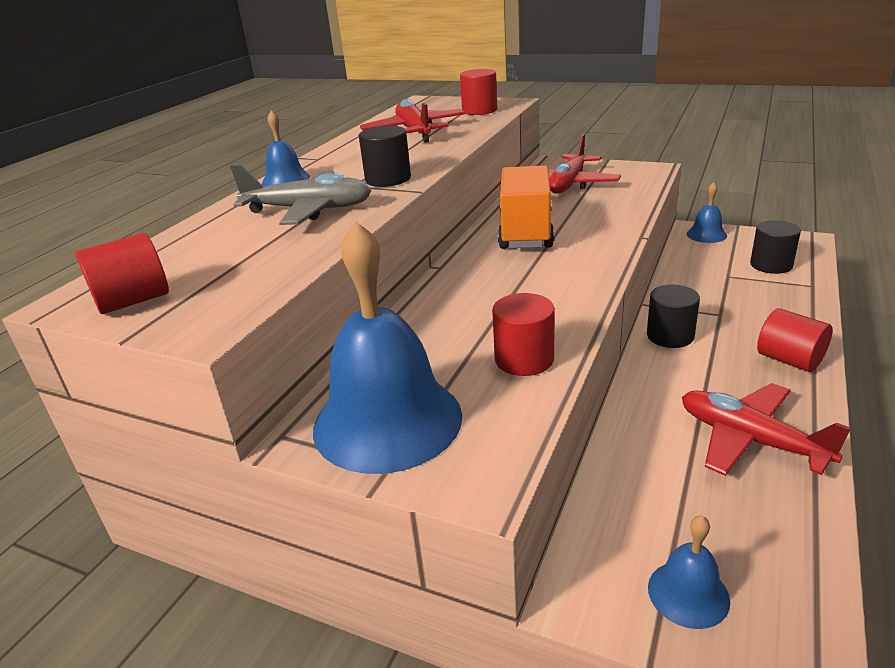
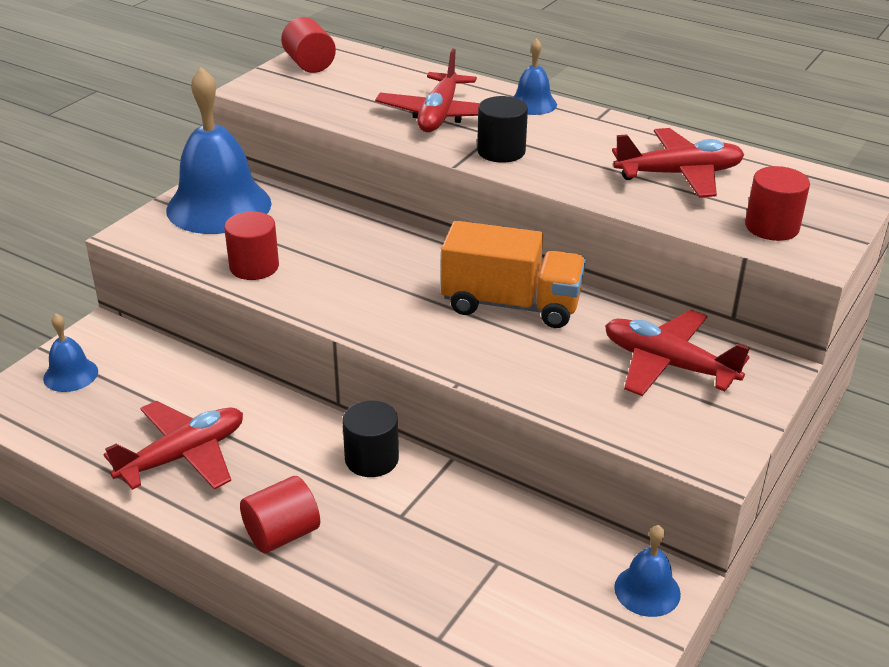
camera: 95 degrees right, 5 degrees up
(309, 210) = (439, 115): grey plane -> red plane
(771, 265) = (515, 622): black cylinder -> none

